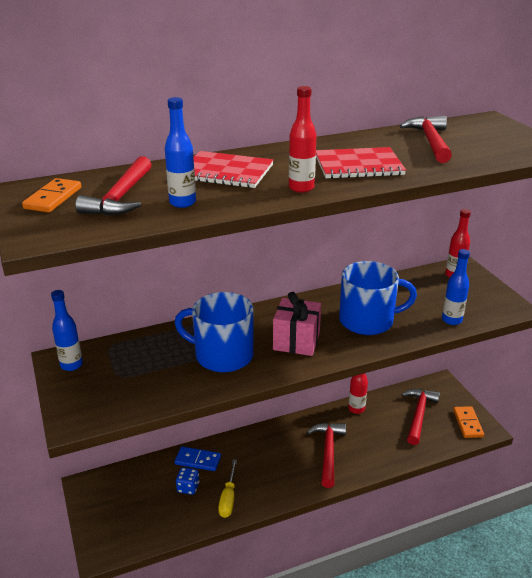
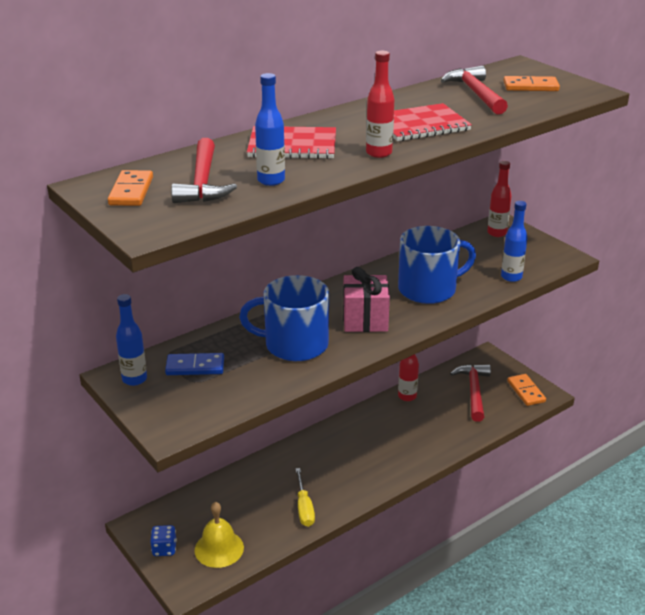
camera: 15 degrees left, 0 degrees up
(142, 522) = (219, 548): none -> yellow bell
(188, 487) = (255, 506): blue dice -> blue dice (164, 549)
(198, 460) = (255, 477): blue domino -> blue domino (195, 367)
(328, 452) = (393, 444): red hammer -> none
(489, 140) = (530, 86): none -> orange domino

